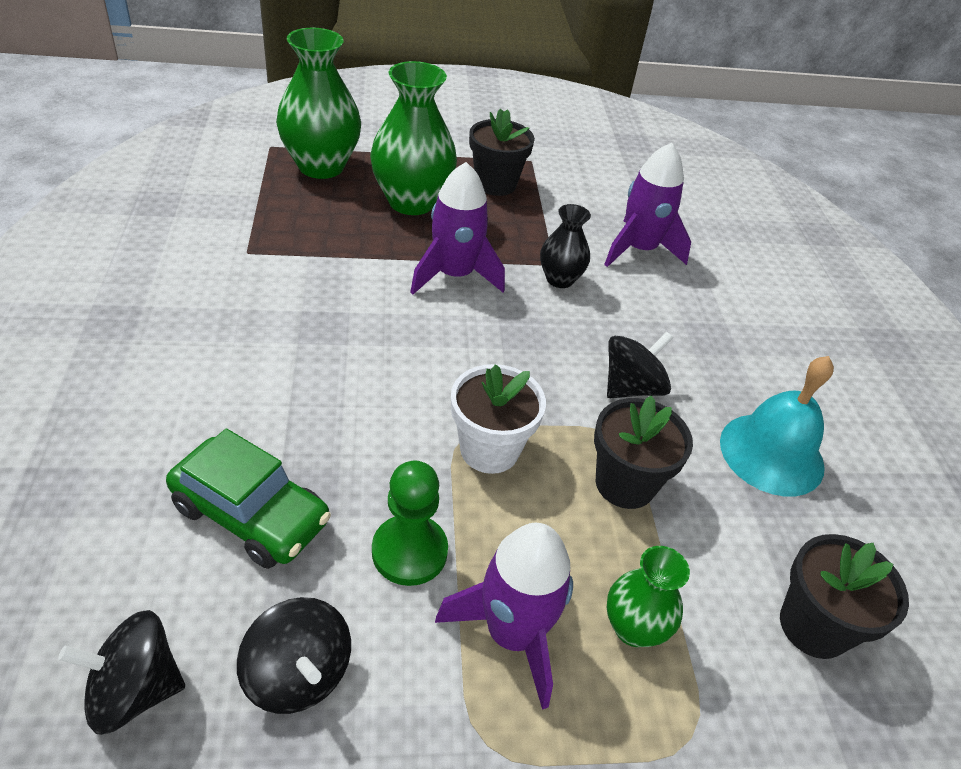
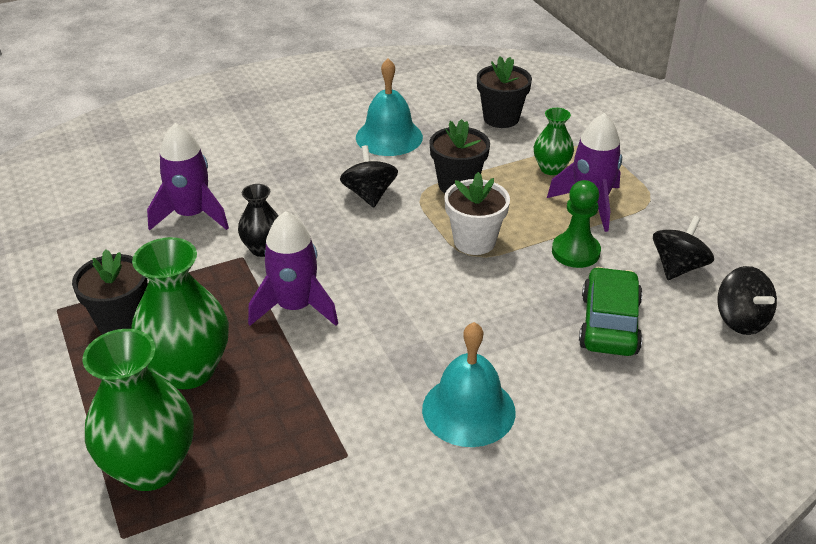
camera: 105 degrees left, 5 degrees down
(229, 337) = (468, 410): none -> turquoise bell
(631, 387) = (369, 194): black spinning top -> black spinning top turned 45 degrees clockwise

